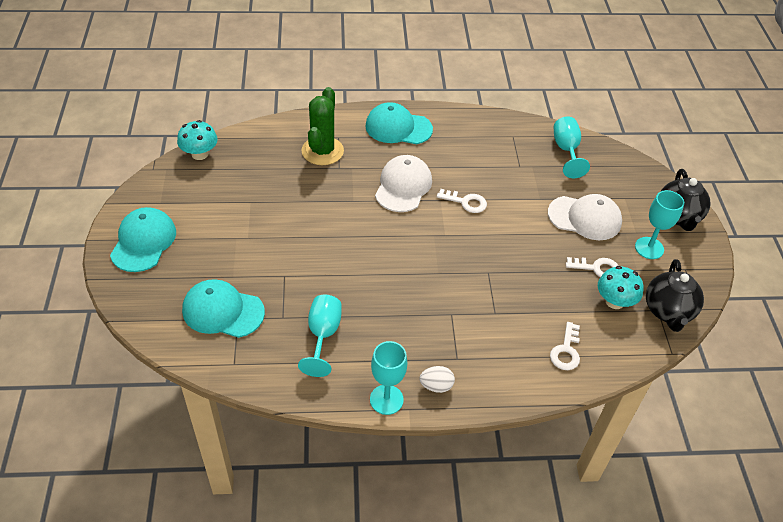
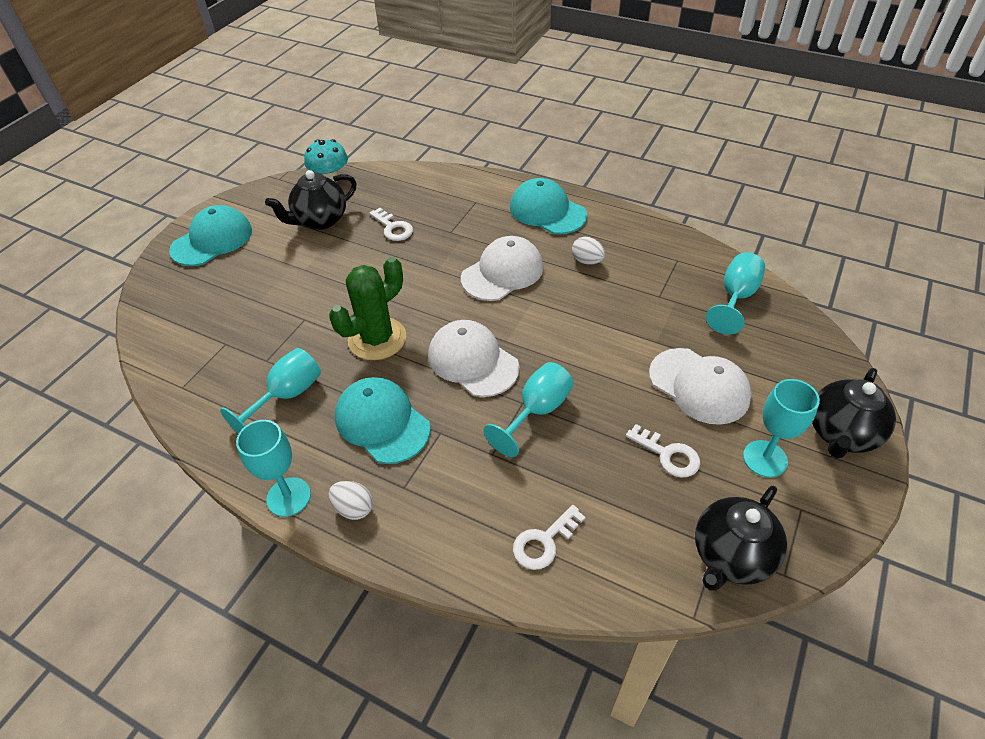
camera: 35 degrees right, 0 degrees up
(223, 311) = (218, 331): turquoise cap -> turquoise cap (382, 422)
(225, 193) = (320, 220): none -> black teapot
(322, 151) = (447, 210): green cactus -> green cactus (377, 339)
(434, 258) = (473, 361): none -> white cap
(455, 157) = (587, 261): none -> white egg
(466, 202) = (560, 314): white key -> white key (393, 228)
(501, 274) = (537, 411): none -> turquoise goblet
(614, 301) = (660, 508): turquoise mushroom -> none

